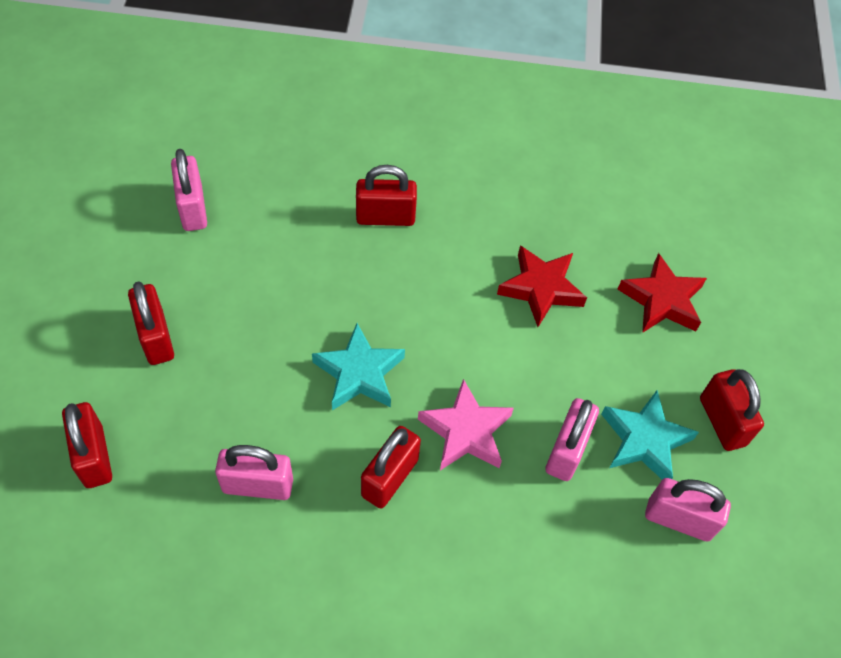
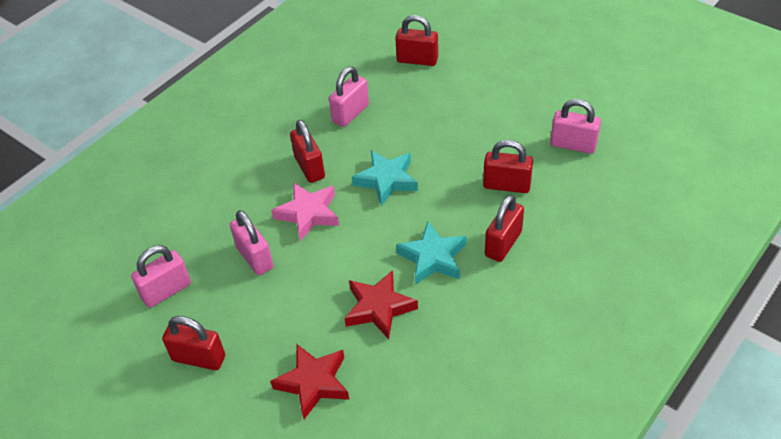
camera: 130 degrees right, 10 degrees down
(156, 338) = (477, 101): red padlock -> red padlock (506, 185)
(644, 440) = (226, 303): turquoise star -> turquoise star (433, 258)

